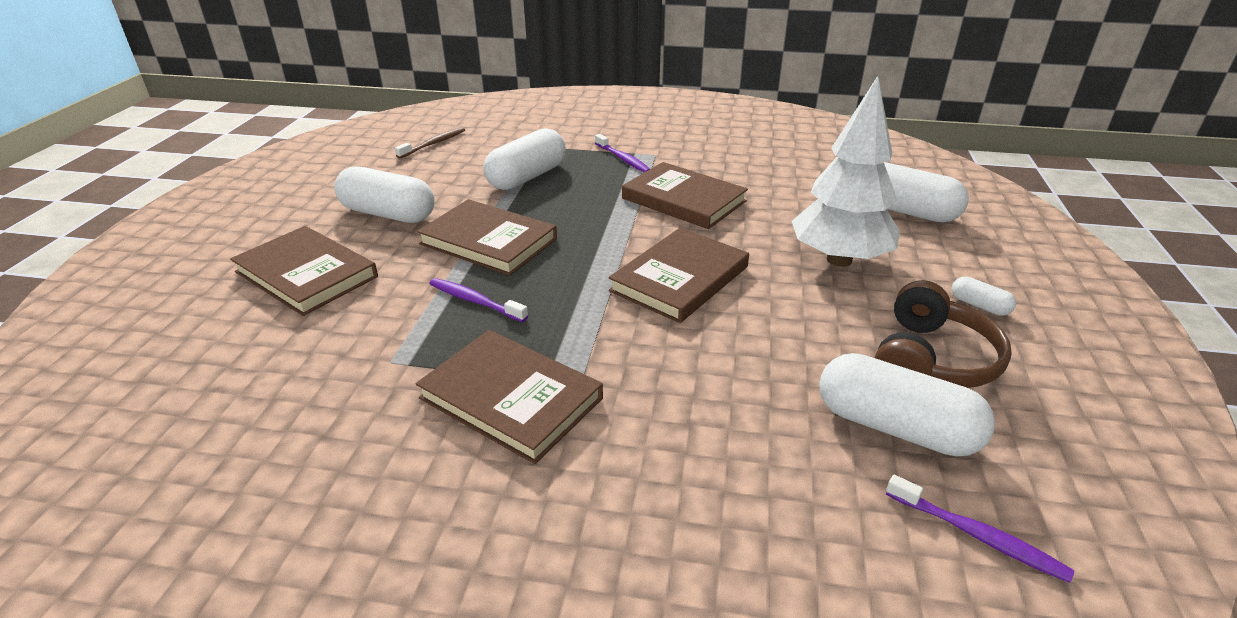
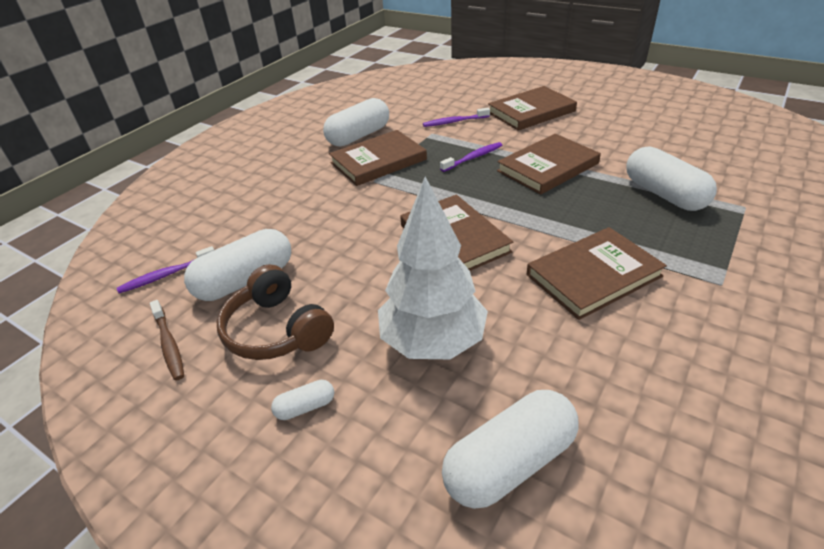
camera: 115 degrees right, 5 degrees up
(388, 214) = (604, 134): white capsule -> white capsule (359, 136)
(433, 144) = (748, 155): brown toothbrush -> brown toothbrush (169, 344)
(623, 159) = (708, 257): purple toothbrush -> purple toothbrush (454, 122)

